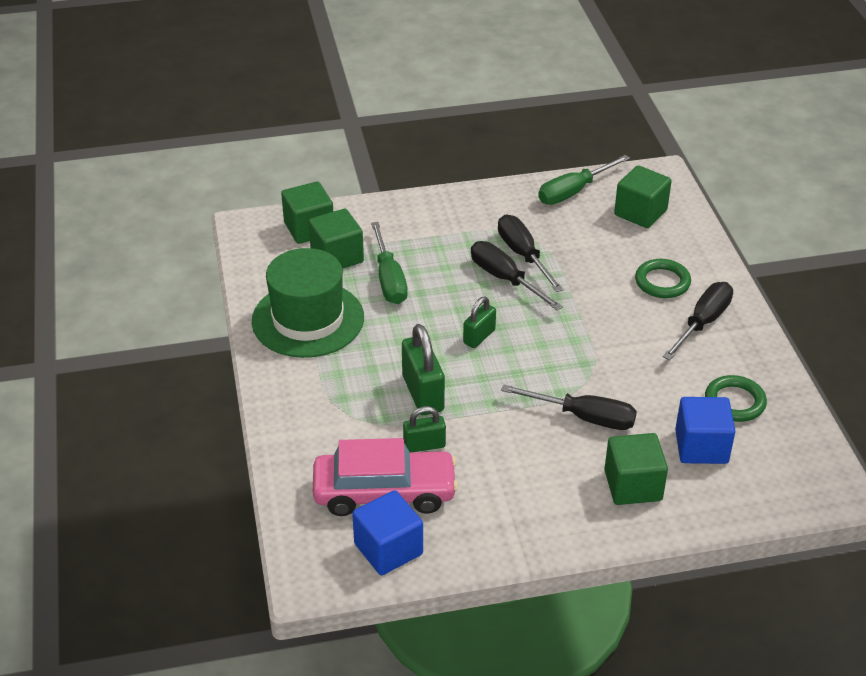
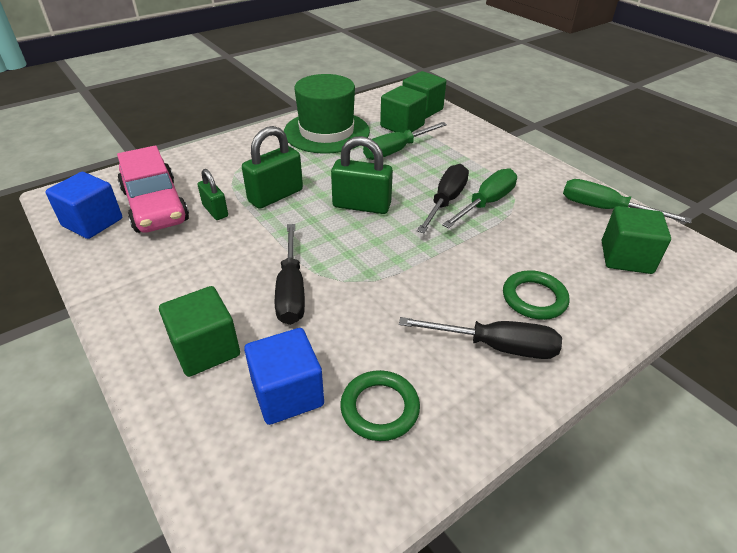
camera: 65 degrees right, 0 degrees up
(479, 336) = (361, 206): green padlock -> green padlock, size x1.64
(523, 255) = (486, 203): black screwdriver -> green screwdriver

